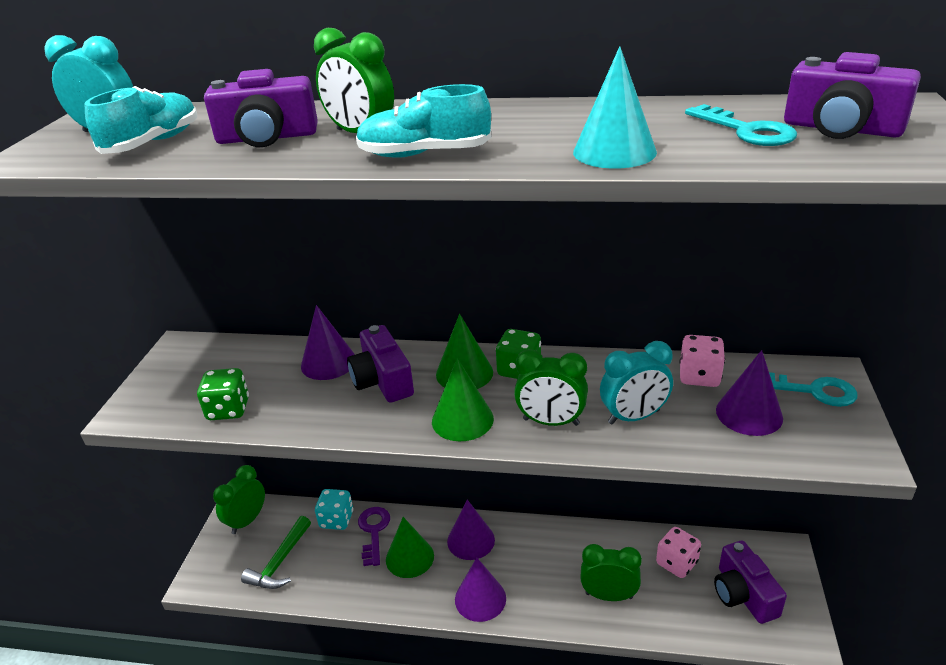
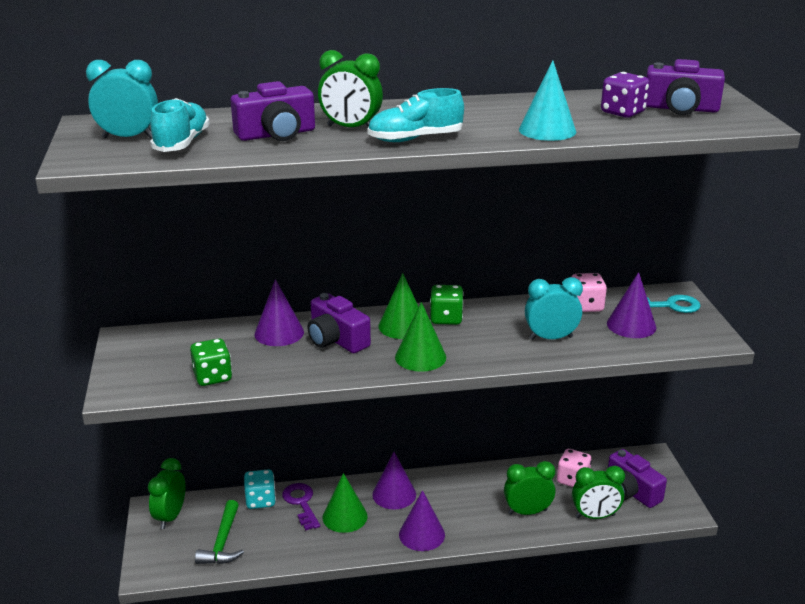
camera: 20 degrees left, 5 degrees down
(551, 422) = (490, 349): green clock -> green clock (595, 516)
(634, 417) = (551, 338): turquoise clock -> turquoise clock turned 150 degrees counterclockwise
(746, 131) = (622, 112): turquoise key -> purple dice

